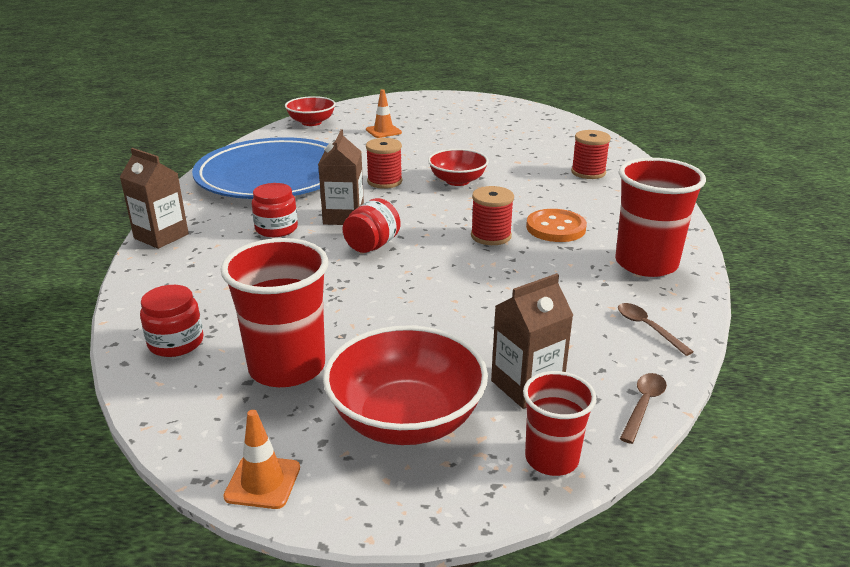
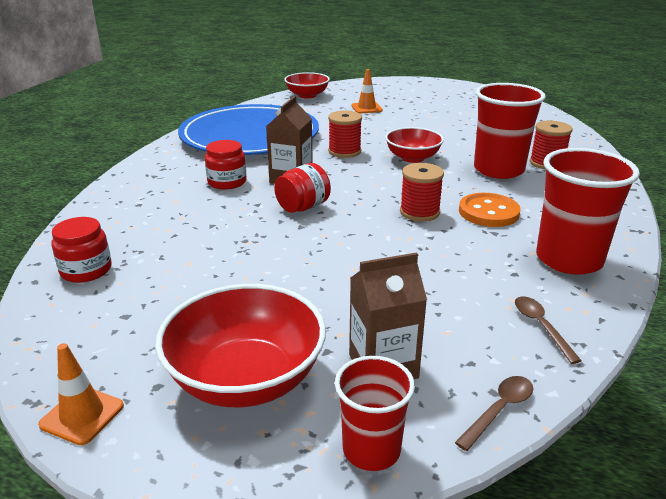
camera: 15 degrees right, 0 degrees up
(161, 236) = (129, 177): brown carton -> none
(287, 367) = (166, 308): red cup -> red cup (498, 170)

